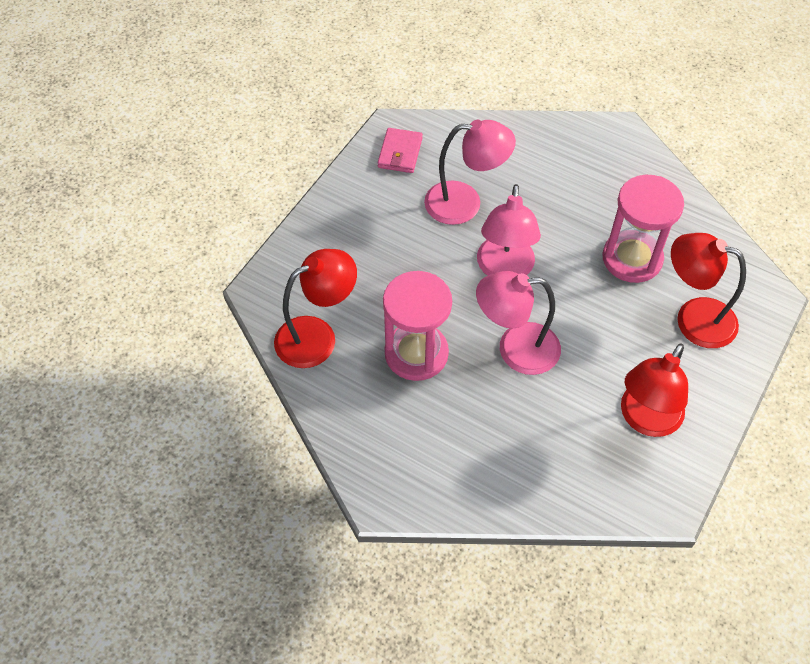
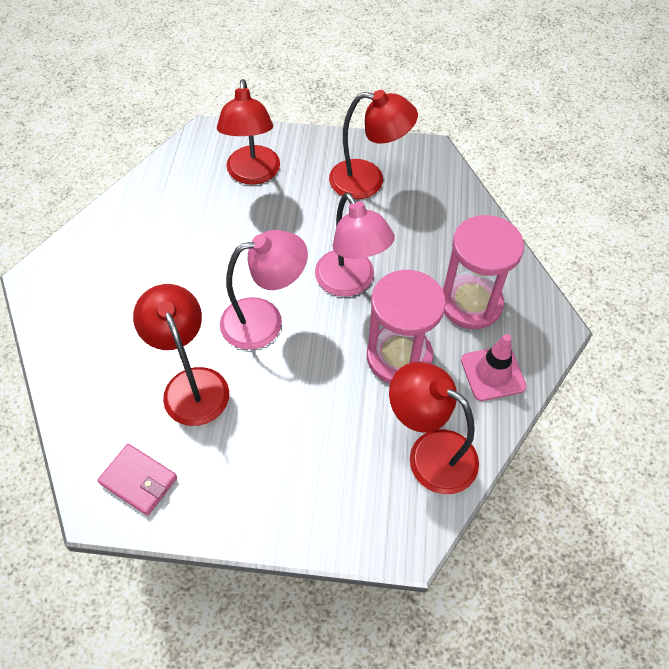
camera: 115 degrees left, 0 degrees up
(361, 419) = (493, 373): none -> pink traffic cone
(400, 153) = (138, 481): pink wallet -> pink wallet turned 45 degrees clockwise
(465, 203) = (191, 384): pink lamp -> red lamp
(632, 258) = (206, 228): pink hourglass -> pink hourglass (471, 303)

